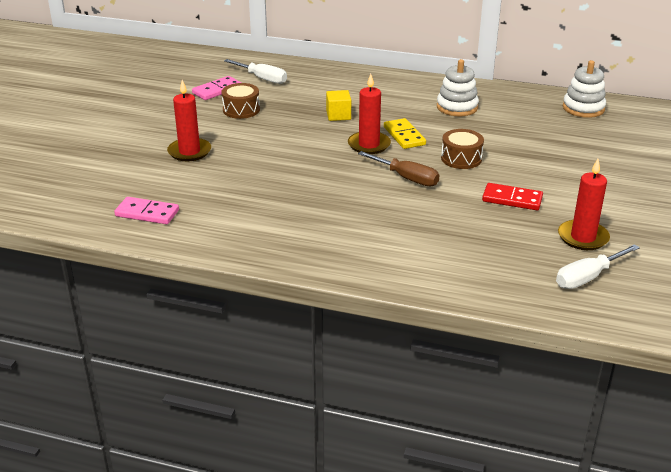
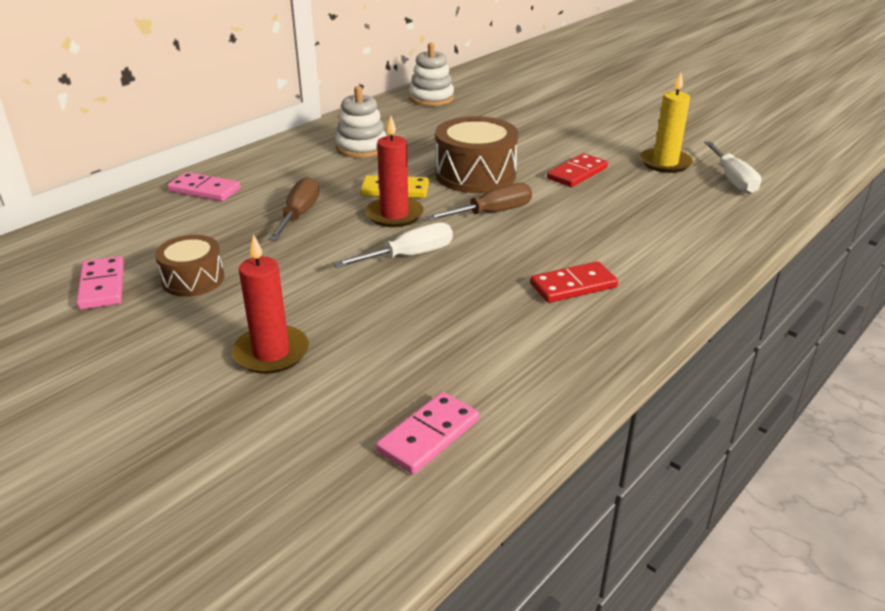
camera: 65 degrees left, 0 degrees up
(262, 79) = (120, 242): white screwdriver -> white screwdriver (409, 256)
(332, 228) = (573, 285): none -> red domino
(338, 115) = (299, 215): yellow cube -> brown screwdriver
(341, 79) = (204, 190): none -> pink domino
(461, 158) = (475, 175): brown drum -> brown drum, size x1.66
(583, 237) = (665, 163): red candle -> yellow candle

